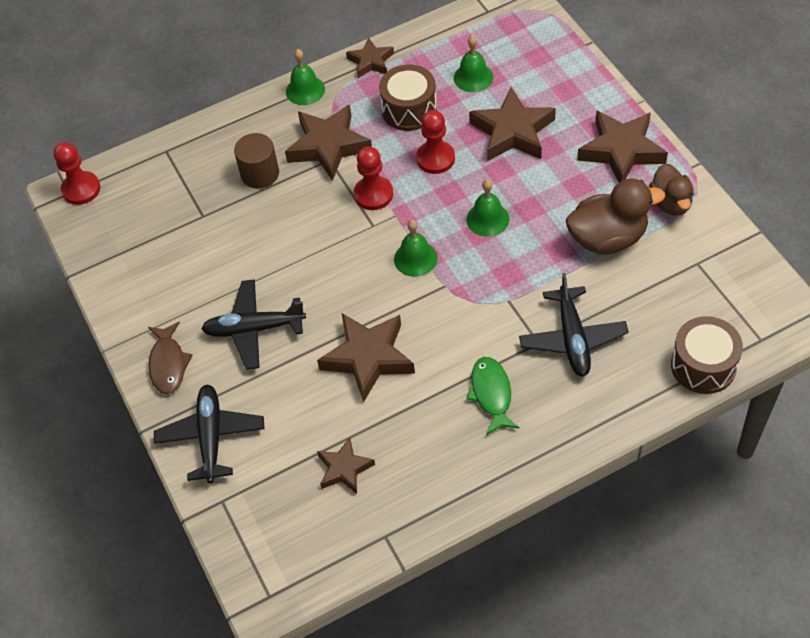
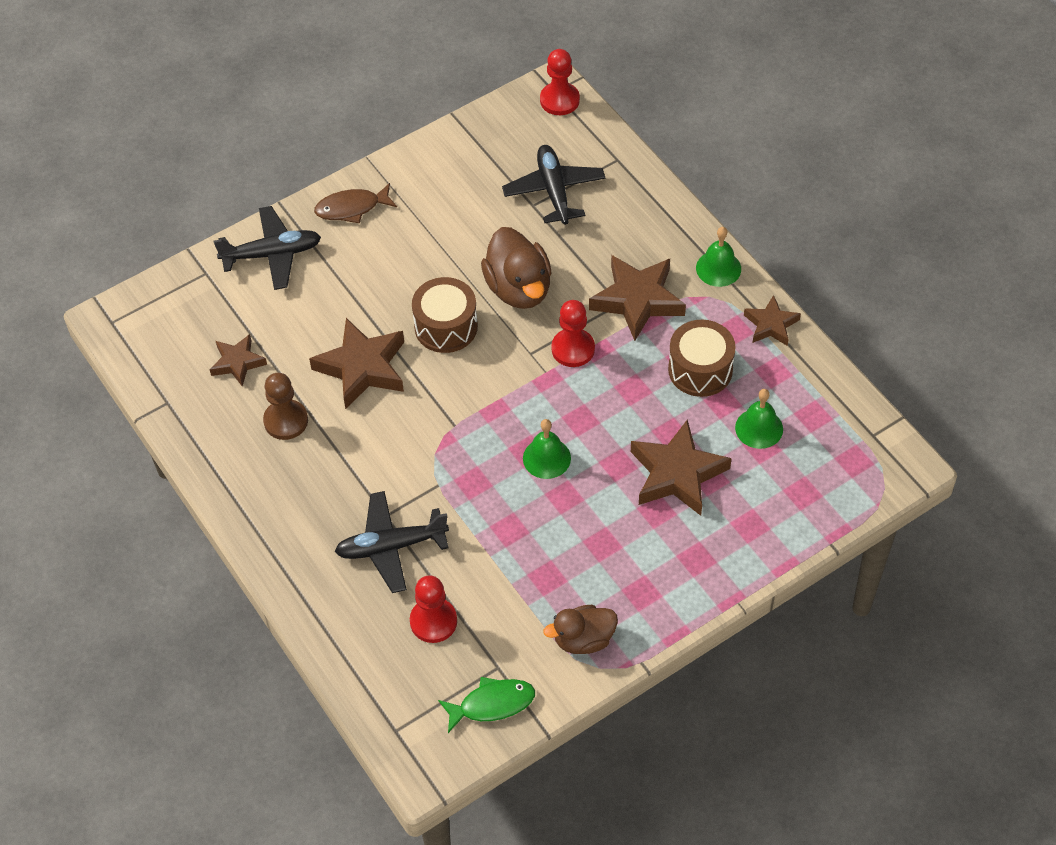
camera: 80 degrees right, 0 degrees up
(254, 329) = (394, 269): black plane -> black plane (554, 191)
(260, 173) = (593, 245): brown cylinder -> none
(415, 258) = (488, 396): green bell -> none
(422, 425) = (286, 421): none -> brown pawn
(435, 158) = (629, 401): red pawn -> red pawn (433, 621)
(491, 394) = (322, 477): green fish -> green fish (492, 704)
(607, 238) = (527, 576): brown duck -> brown duck (519, 288)
(621, 151) = (658, 587): brown star -> none
(703, 365) = (360, 672): brown drum -> brown drum (446, 327)

